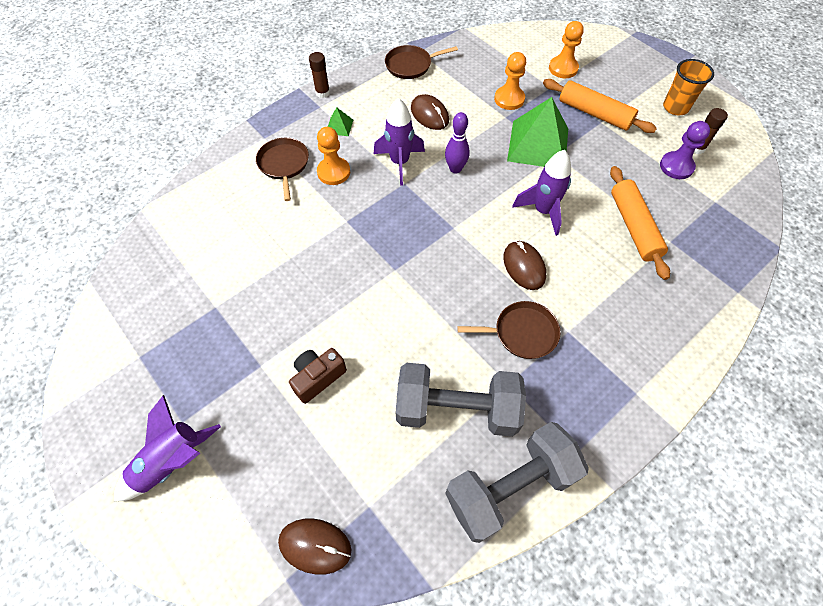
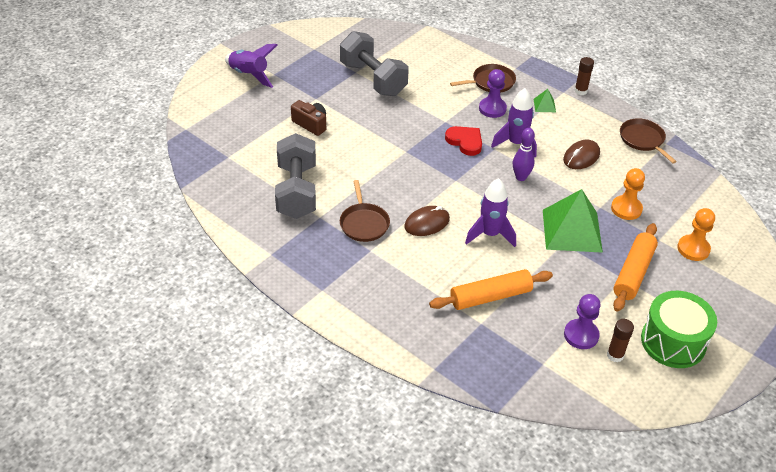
camera: 80 degrees right, 15 degrees down
(315, 546) = (204, 137): brown mouse -> none
(333, 172) = (492, 108): orange pawn -> purple pawn
(388, 207) = (465, 142): none -> red heart
(510, 487) = (244, 220): grey dumbbell -> grey dumbbell (373, 79)
(675, 107) = (673, 342): orange cup -> green drum

